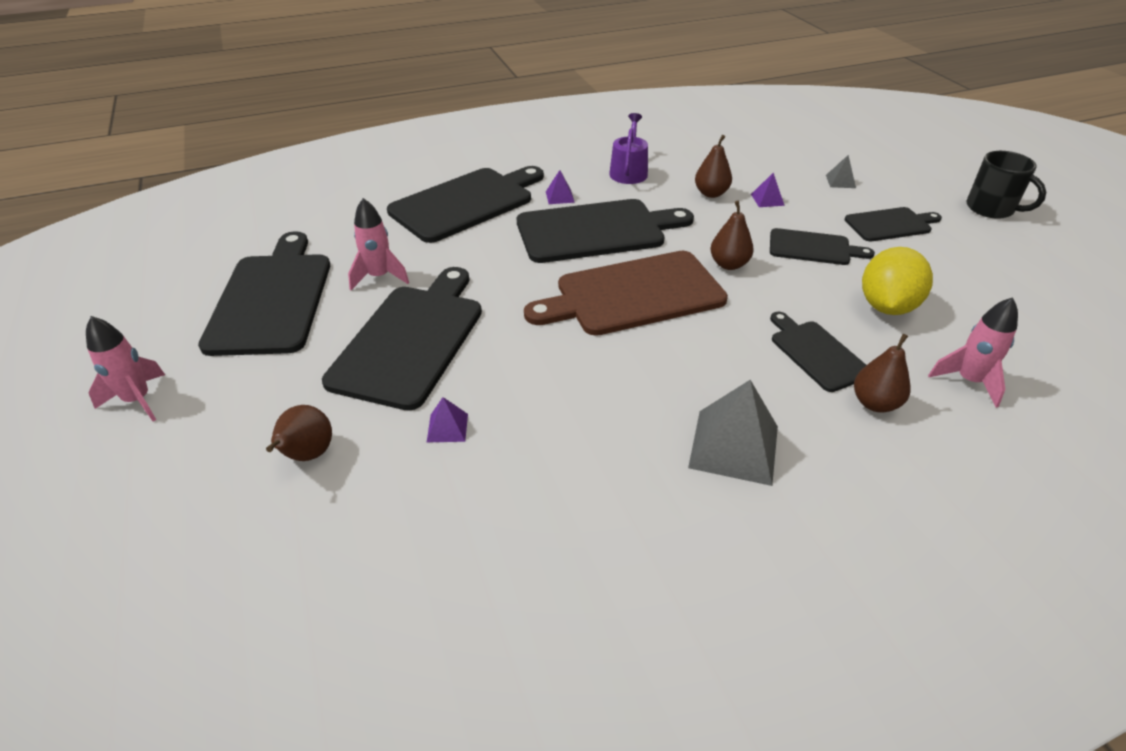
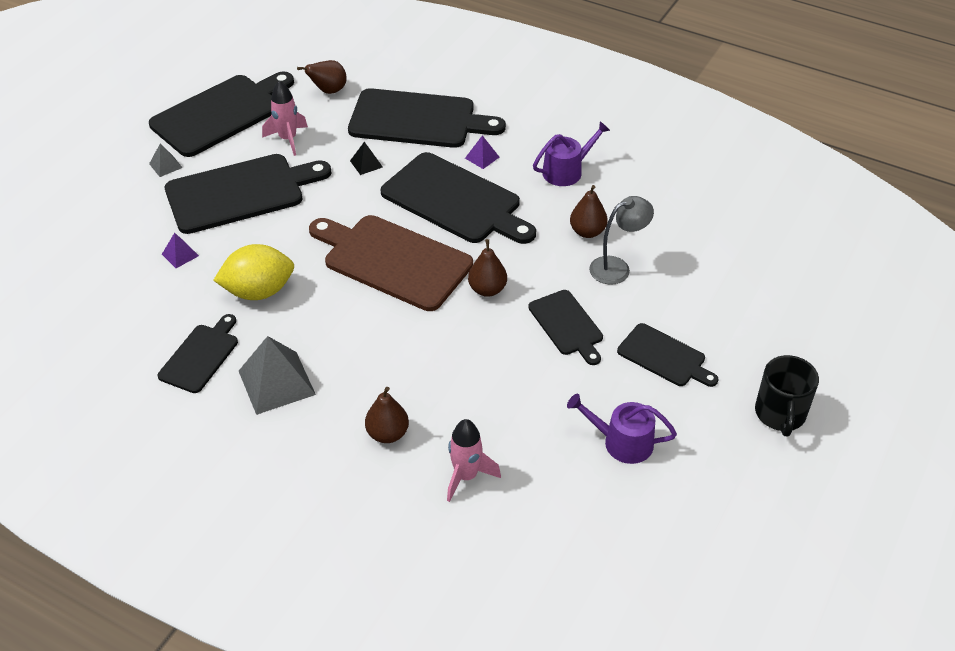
camera: 50 degrees right, 5 degrees up
(138, 400) = (95, 131): pink rocket -> none
(307, 455) = (112, 217): brown pear -> brown pear (328, 91)
(482, 251) = (366, 164): none -> black pyramid
(767, 200) = (617, 267): purple pyramid -> grey lamp
(817, 353) = (418, 382): black cutting board -> black cutting board (201, 356)
(840, 181) = (709, 298): grey pyramid -> grey pyramid (165, 165)
(886, 306) = (523, 398): yellow lemon -> yellow lemon (259, 291)
(977, 283) = (622, 442): none -> purple watering can

